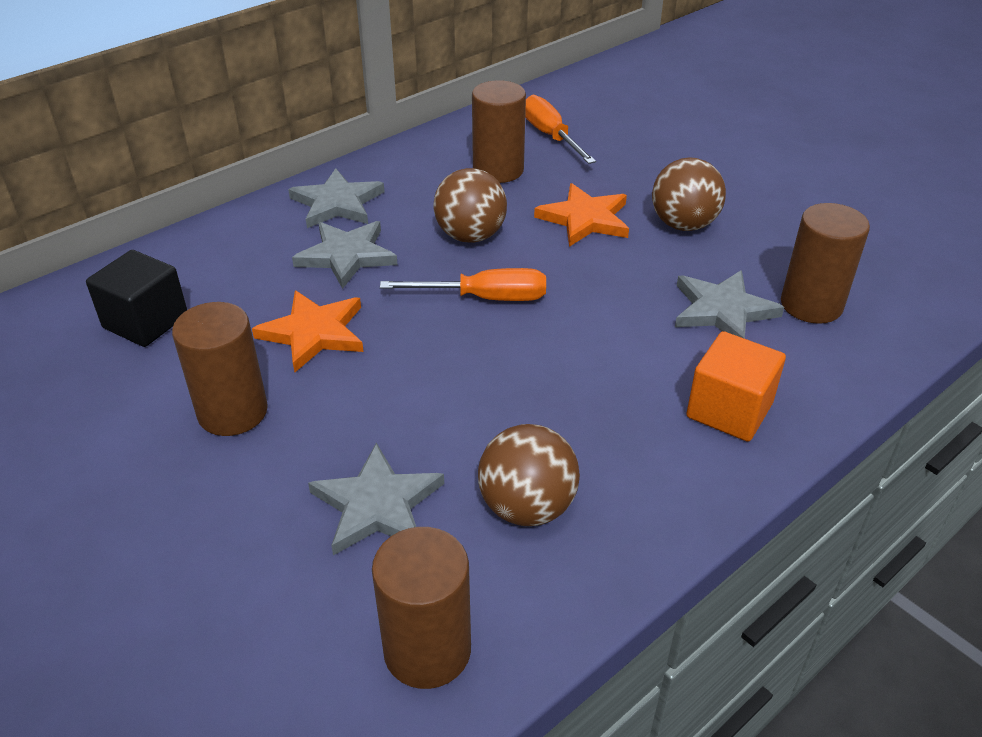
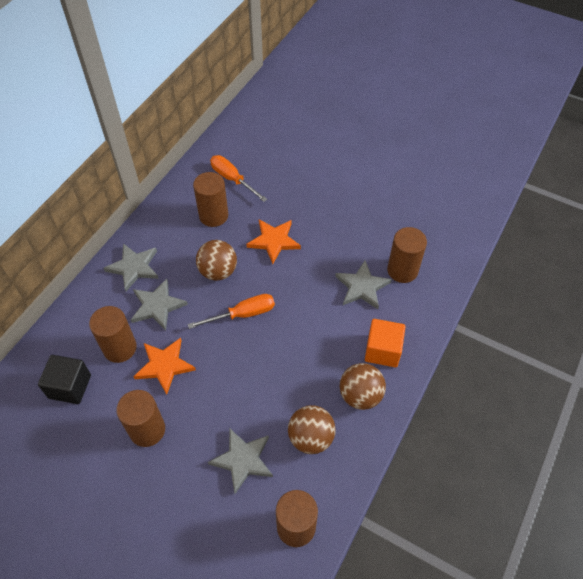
camera: 20 degrees left, 15 degrees up
(255, 293) = (120, 348): none -> brown cylinder
(683, 224) = (325, 231): brown ball -> brown ball (360, 395)

